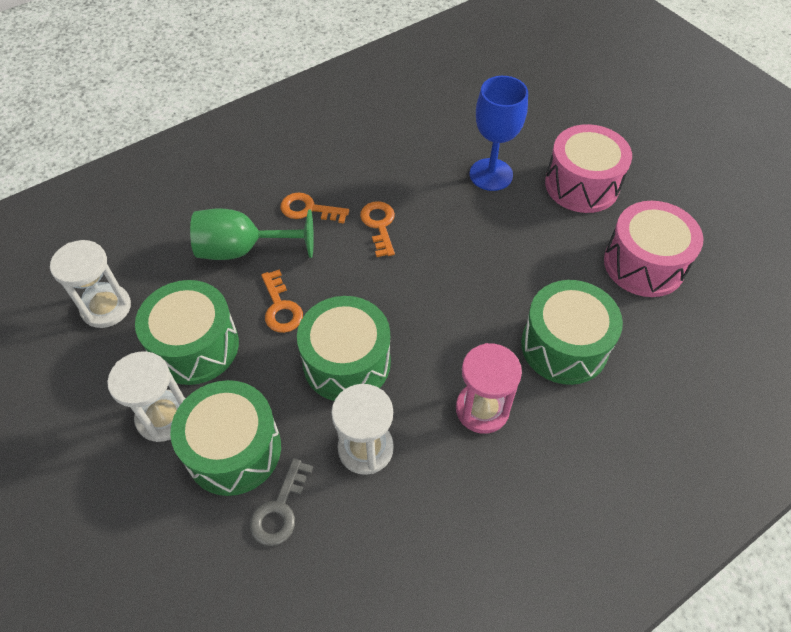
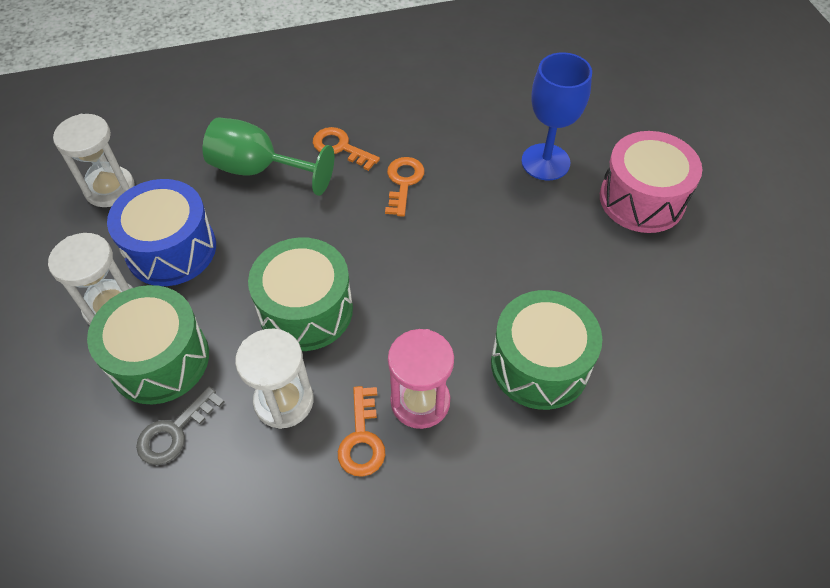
camera: 20 degrees right, 0 degrees up
(195, 346) = (171, 249): green drum -> blue drum
(281, 307) = (268, 236): orange key -> orange key (362, 439)
(644, 264) = (673, 304): pink drum -> none

